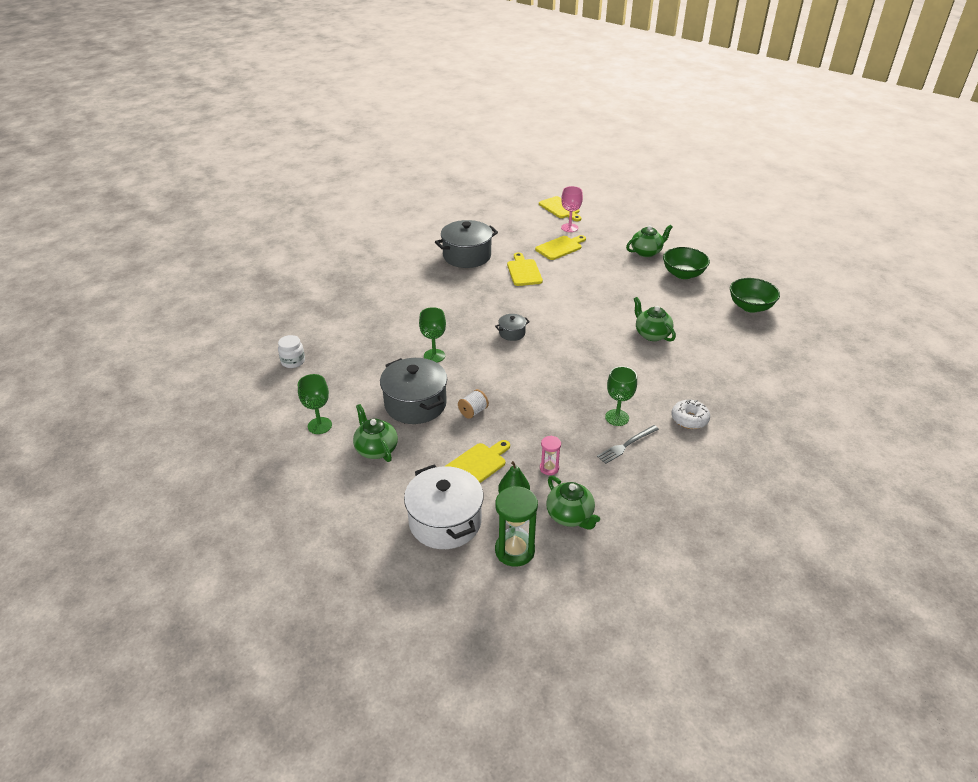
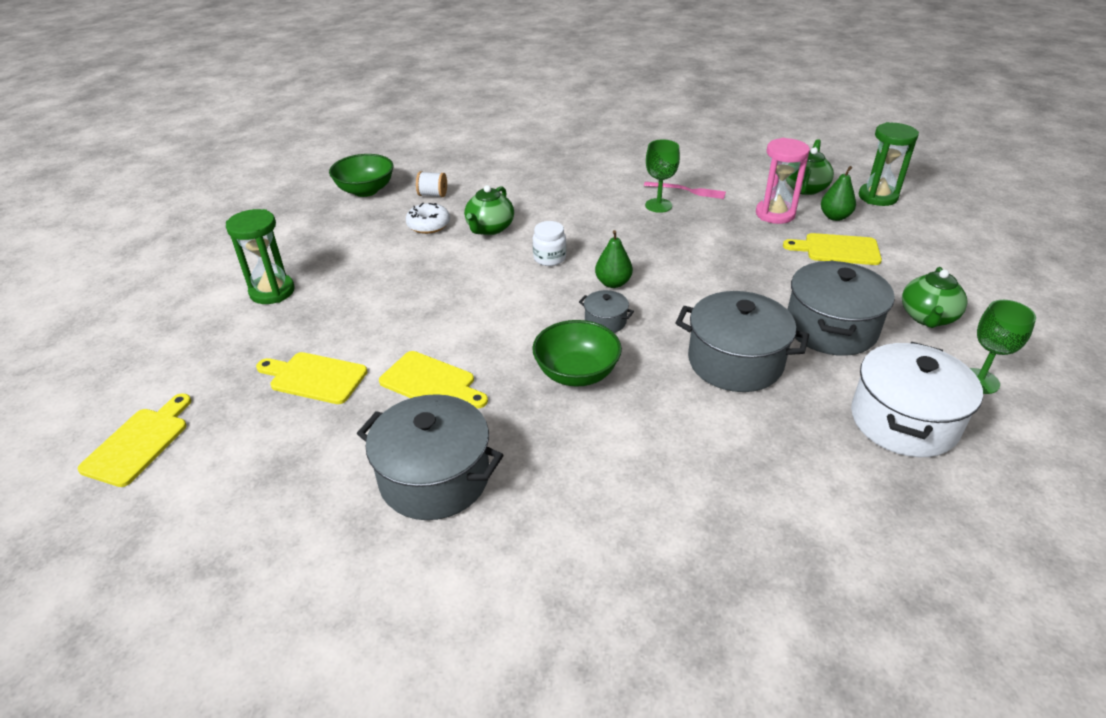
camera: 125 degrees left, 0 degrees up
(293, 361) = (952, 501): white jar -> white jar (549, 258)
(434, 356) = (735, 362): green goblet -> grey pot
(445, 521) = (915, 236): white pot -> white pot (903, 421)
(473, 411) = (777, 284): white spool -> white spool (433, 195)
(523, 271) = (431, 382): yellow cutting board -> yellow cutting board turned 105 degrees counterclockwise
(543, 352) = (613, 283): none -> green pear
(549, 468) = (775, 214): pink hourglass -> pink hourglass, size x1.84
(569, 228) = (226, 397): pink goblet -> none
(626, 445) = (687, 190): grey fork -> pink fork
(646, 252) = (272, 291): green teapot -> green hourglass
(683, 274) = (319, 247): green bowl -> green bowl (576, 373)
(689, 419) = (609, 174): white donut -> white donut (428, 225)

